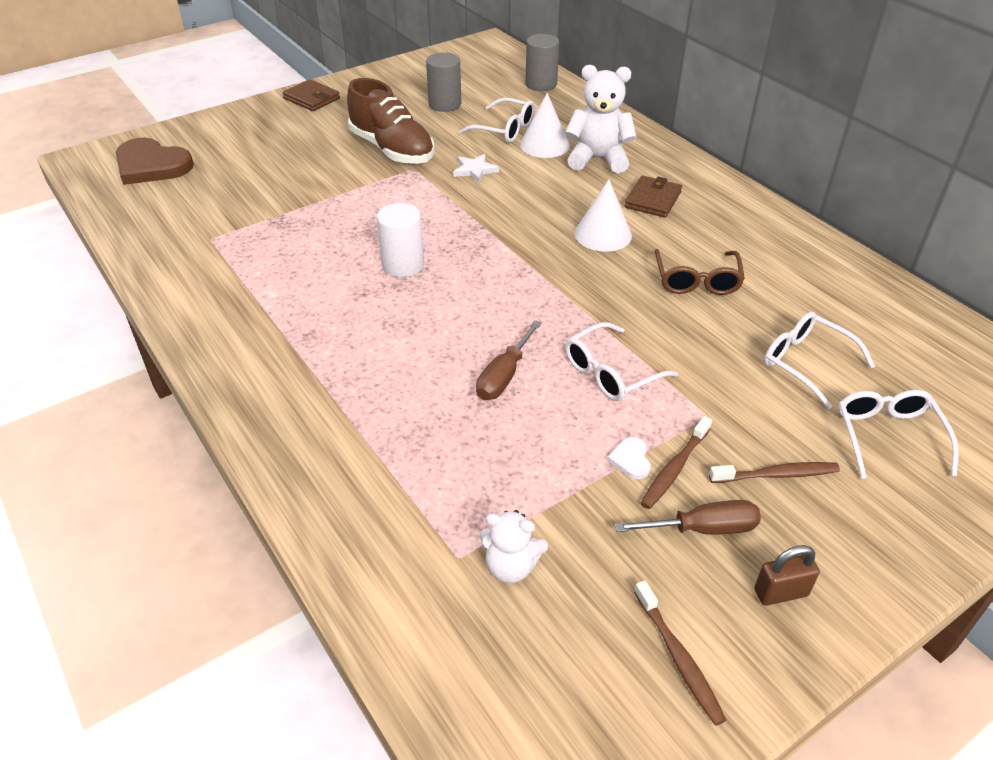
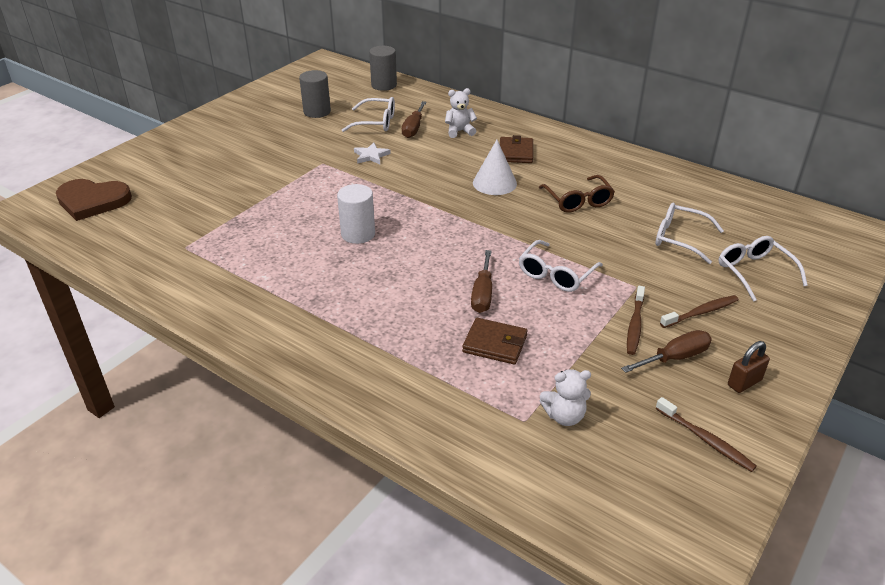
camera: 20 degrees left, 5 degrees down
(311, 98) = (202, 125): brown wallet -> brown wallet (495, 344)
(392, 149) = (295, 152): brown shoe -> none
(544, 145) = (413, 128): white cone -> brown screwdriver
(598, 159) = (459, 131): white teddy bear -> white teddy bear, size x0.60
(631, 459) = (603, 327): white heart -> none

